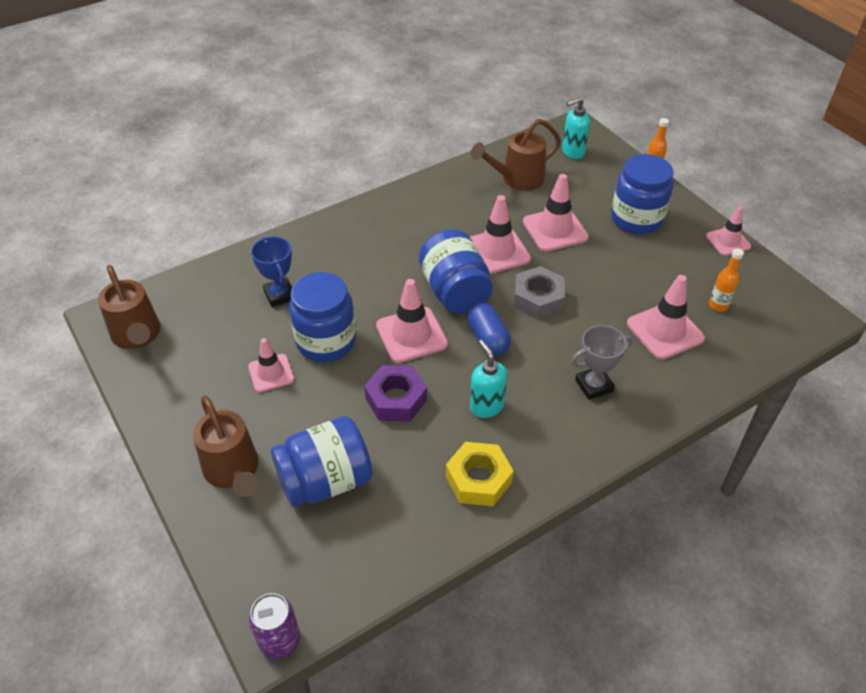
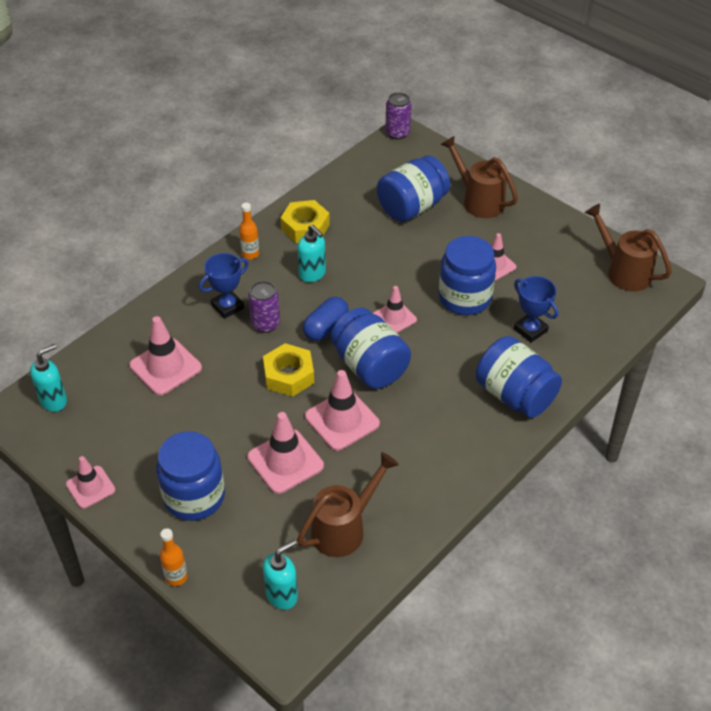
camera: 165 degrees right, 0 degrees up
(332, 242) = (515, 395): none -> blue jar
(396, 399) = (385, 266): purple nut -> none
(411, 335) = (394, 318): pink traffic cone -> pink traffic cone, size x0.64
(488, 339) = (326, 328): blue capsule -> blue capsule turned 75 degrees clockwise
(538, 298) = (289, 375): grey nut -> yellow nut
(553, 356) = (265, 324): none -> purple can
(594, 385) = (227, 306): grey trophy -> blue trophy
(718, 305) = (112, 404): orange bottle -> orange bottle (250, 254)
(779, 319) = (54, 401): none -> turquoise soap dispenser

